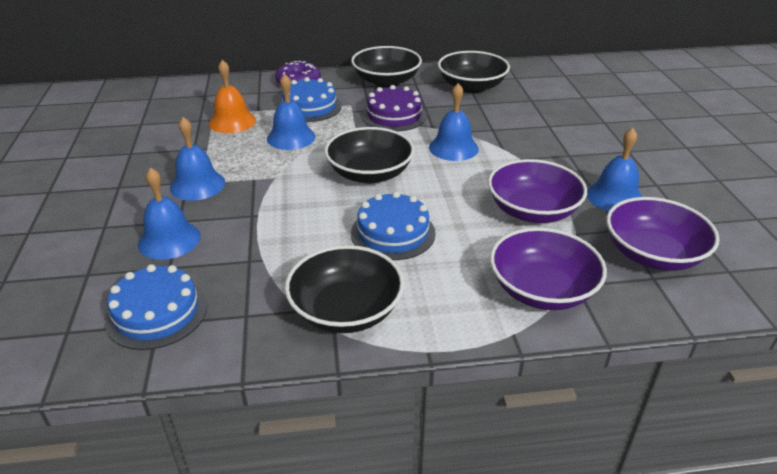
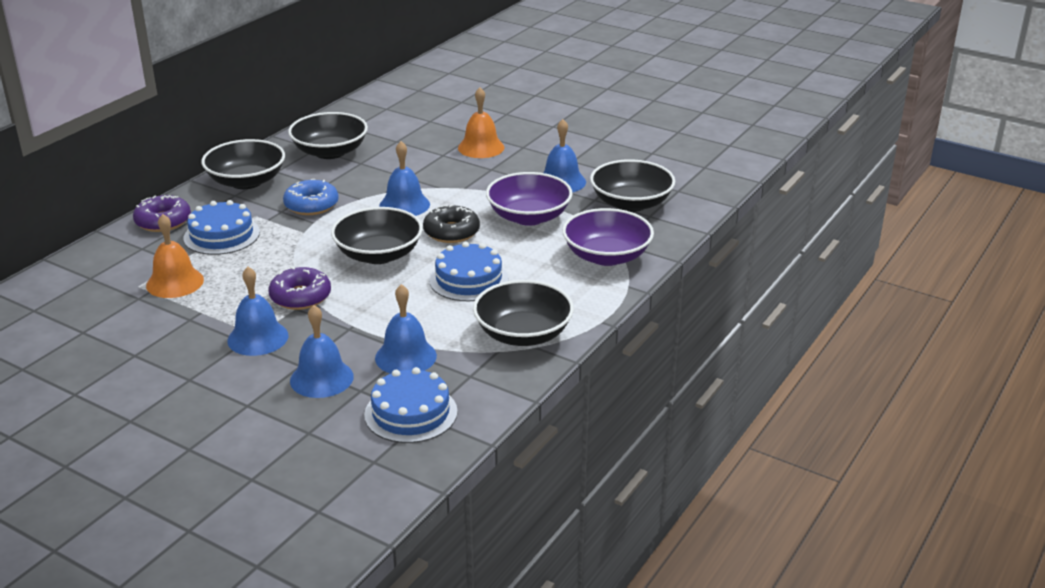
camera: 50 degrees left, 5 degrees down
(270, 173) = (300, 297): none -> purple donut
(291, 137) = (259, 265): blue bell -> blue bell (405, 357)
(394, 115) = (311, 205): purple cake -> blue donut
(449, 187) = (451, 232): none -> black donut
(590, 134) = (481, 147): none -> orange bell
(653, 254) = (631, 203): purple bowl -> black bowl

